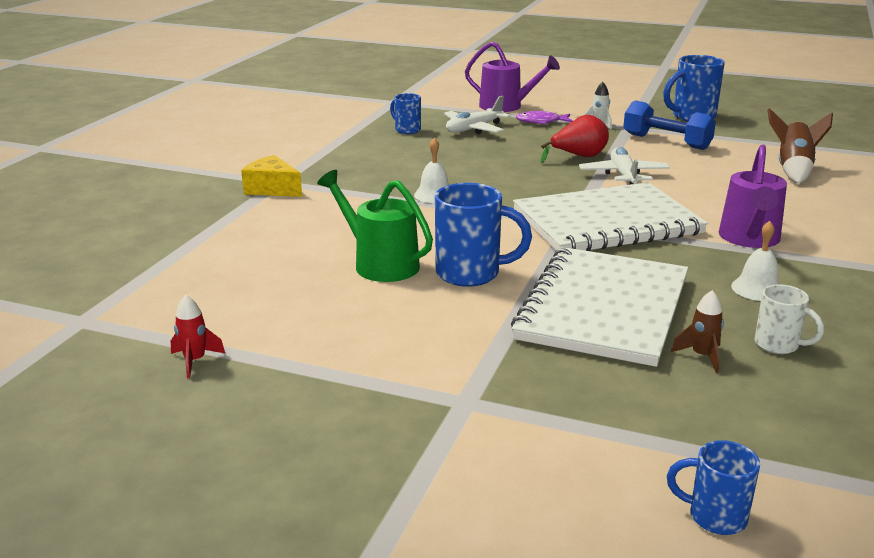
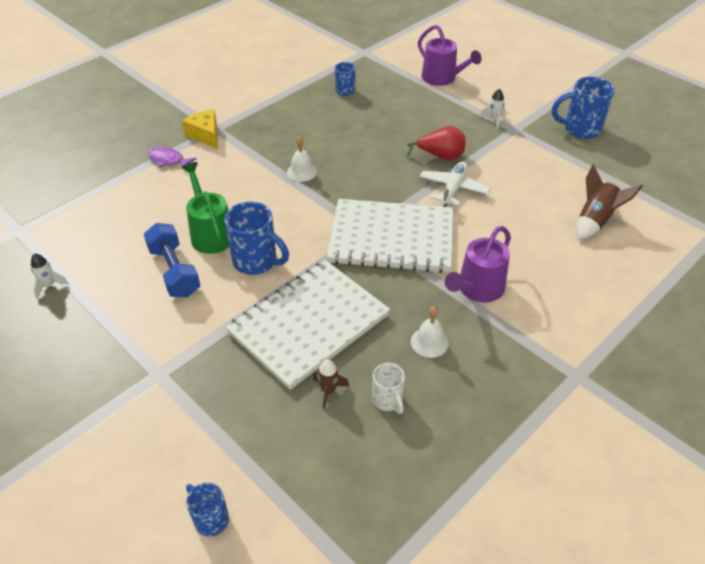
camera: 25 degrees right, 20 degrees up
(195, 361) = (49, 285): red rocket -> white rocket
(474, 129) = (393, 101): white plane -> none
(541, 122) = (451, 105): purple fish -> purple fish (168, 160)
(666, 142) = (527, 156): blue dumbbell -> blue dumbbell (174, 271)

